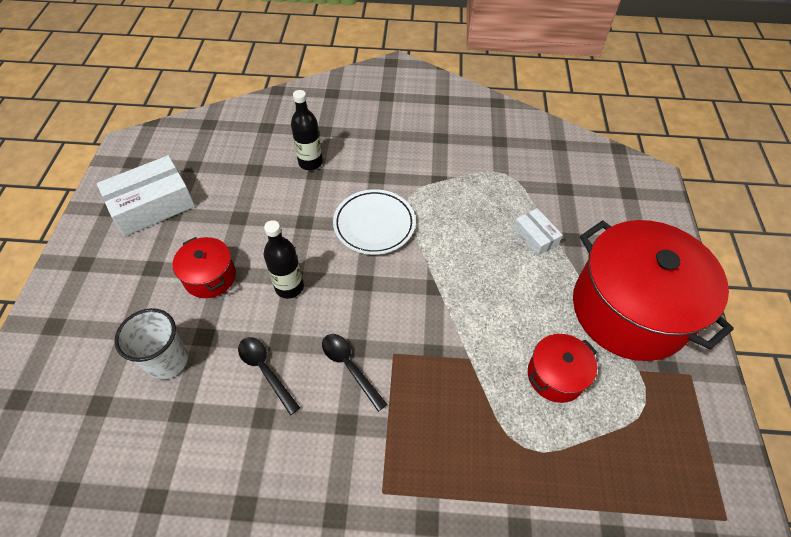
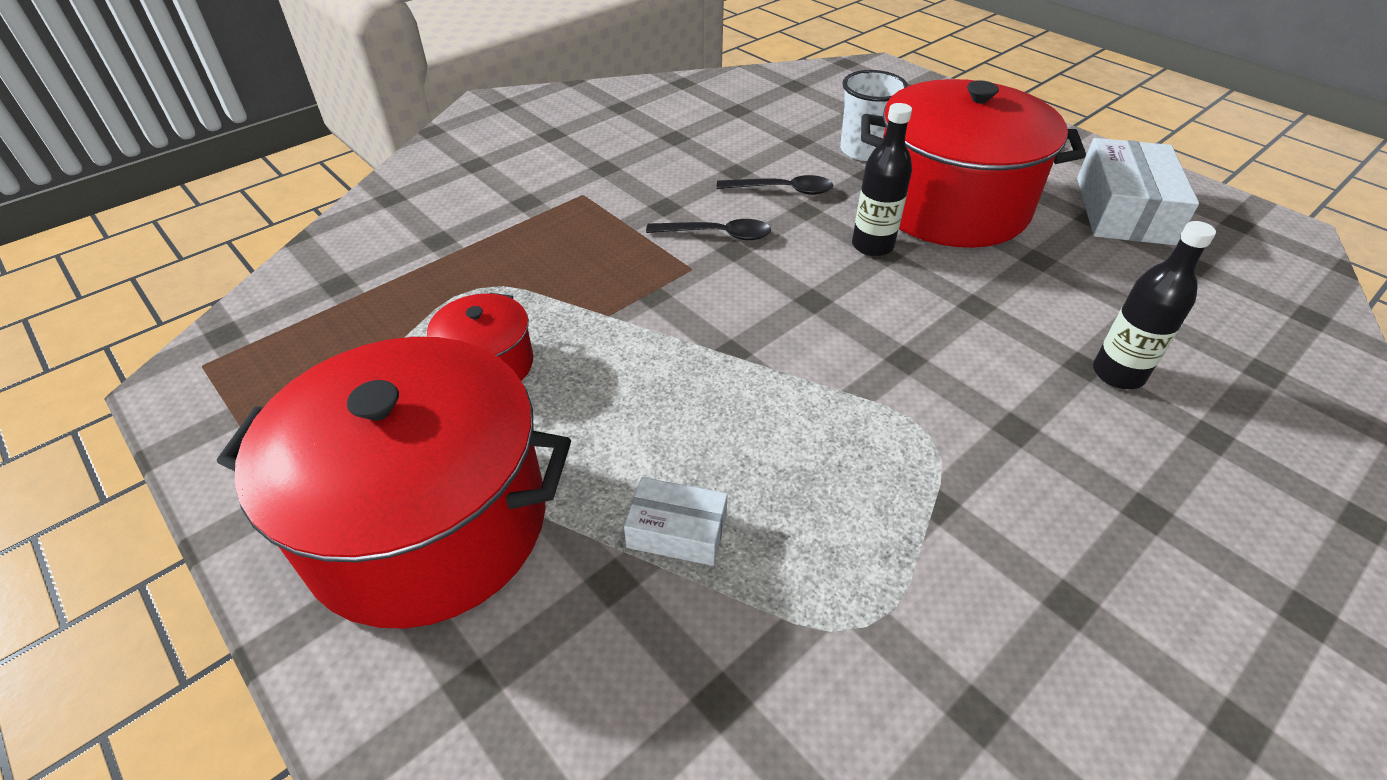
camera: 135 degrees right, 10 degrees down
(210, 277) = (950, 205): red pot -> red pot, size x2.17
(374, 225) = (905, 363): white plate -> none

